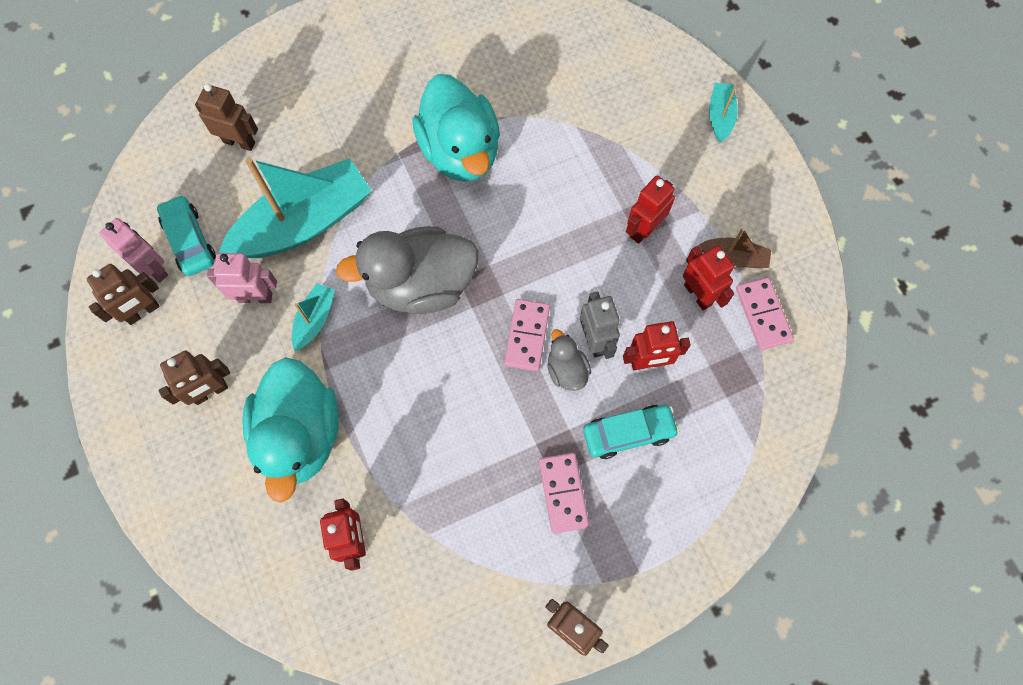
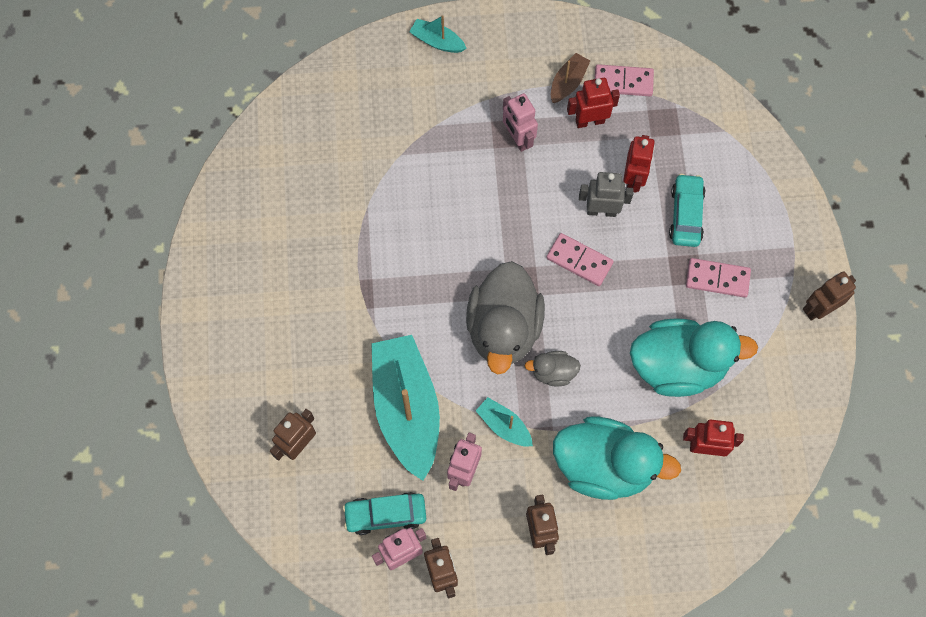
camera: 70 degrees left, 0 degrees up
(460, 151) = (387, 256): turquoise duck -> turquoise duck (678, 366)
(566, 370) = (619, 241): grey duck -> grey duck (553, 372)
(643, 229) = (518, 139): red robot -> pink robot

